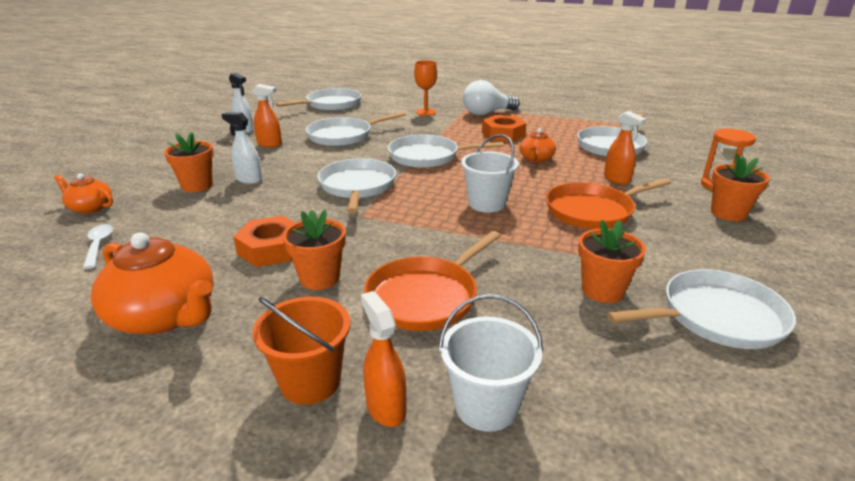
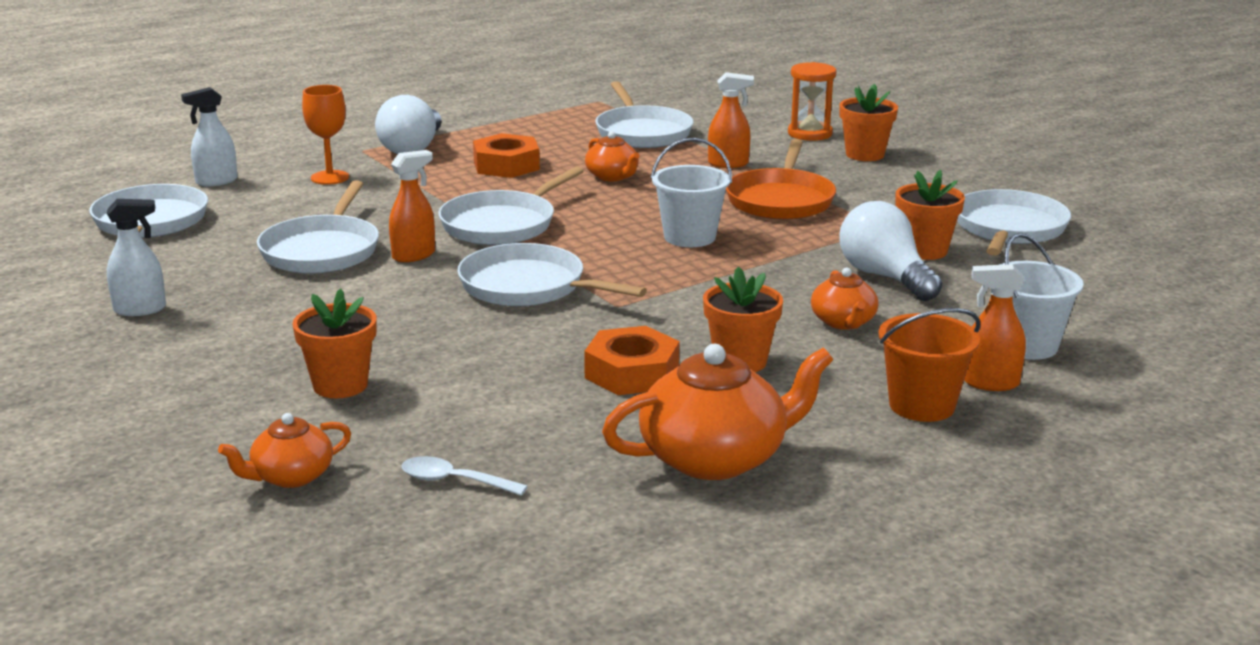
camera: 55 degrees left, 5 degrees down
(249, 179) = (381, 346): white spray bottle -> white spray bottle (216, 181)
(269, 144) = (255, 305): orange spray bottle -> orange spray bottle (414, 255)
(425, 297) = (843, 322): orange pan -> orange teapot
(527, 289) = (885, 277): none -> white light bulb

